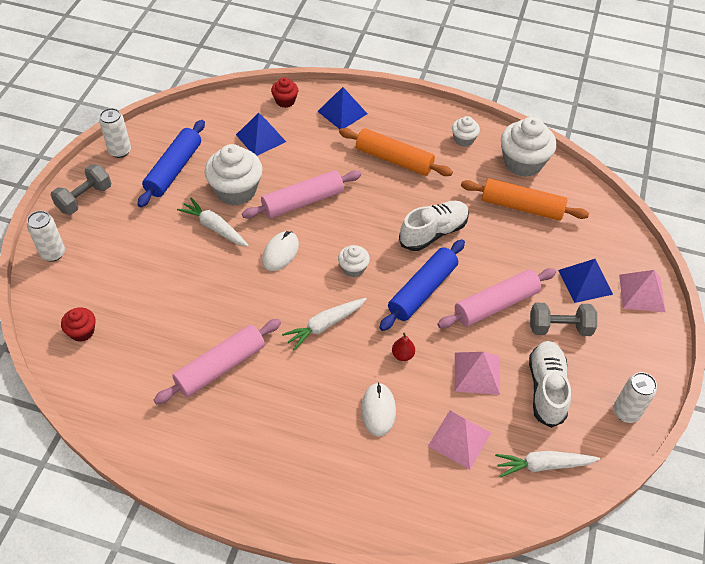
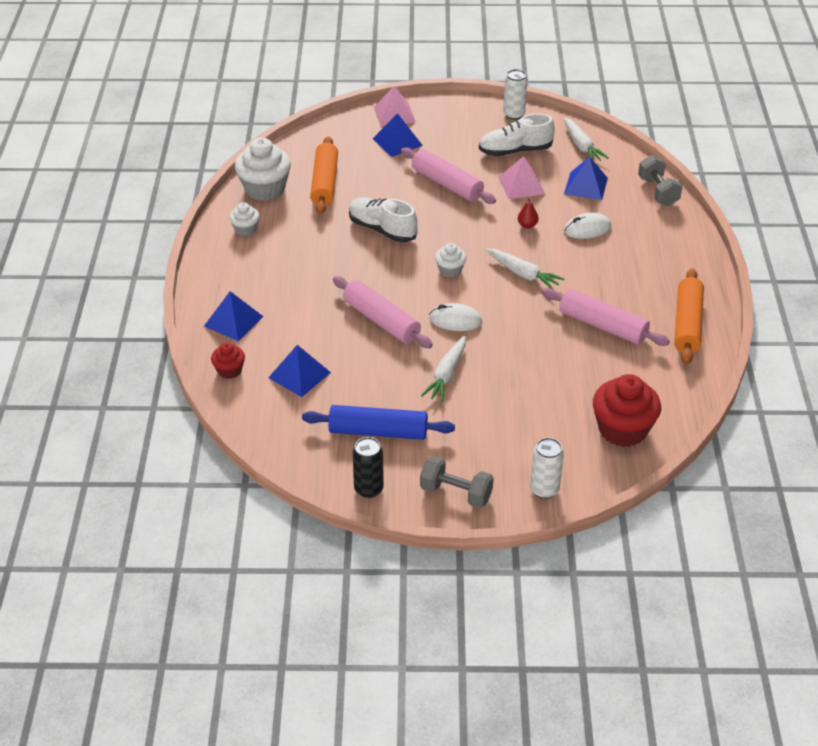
camera: 105 degrees left, 10 degrees down
(82, 331) = (622, 429): red cupcake -> red cupcake, size x1.91
(120, 151) = (368, 489): white can -> black can
(236, 190) = (388, 373): white cupcake -> none
(394, 159) = (293, 270): orange rolling pin -> orange rolling pin (687, 324)
(422, 290) = (453, 225): blue rolling pin -> none
(459, 439) = (586, 186): pink pyramid -> blue pyramid
(559, 328) = (453, 150): grey dumbbell -> grey dumbbell (658, 191)

